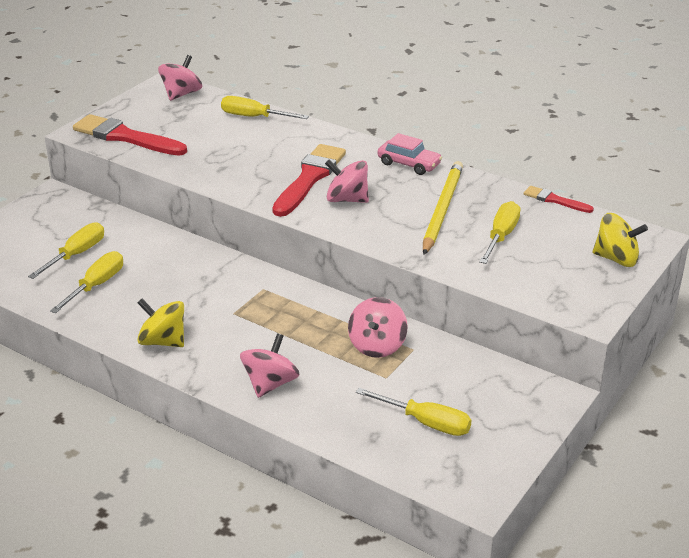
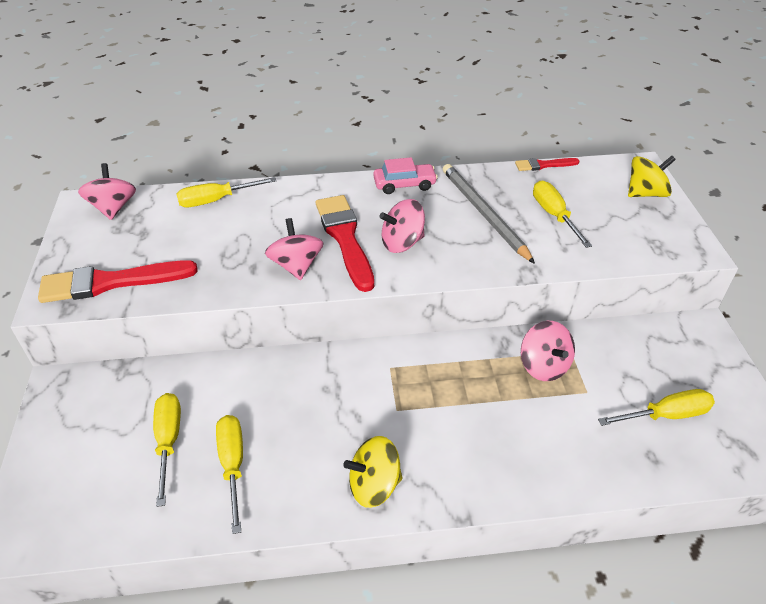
camera: 40 degrees left, 10 degrees up
(270, 384) = (517, 463): pink spinning top -> pink spinning top (296, 266)
(442, 209) = (483, 213): yellow pencil -> grey pencil

